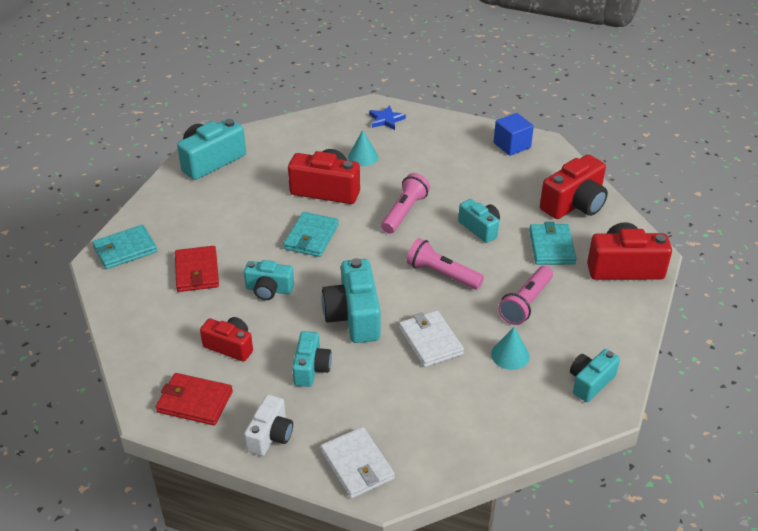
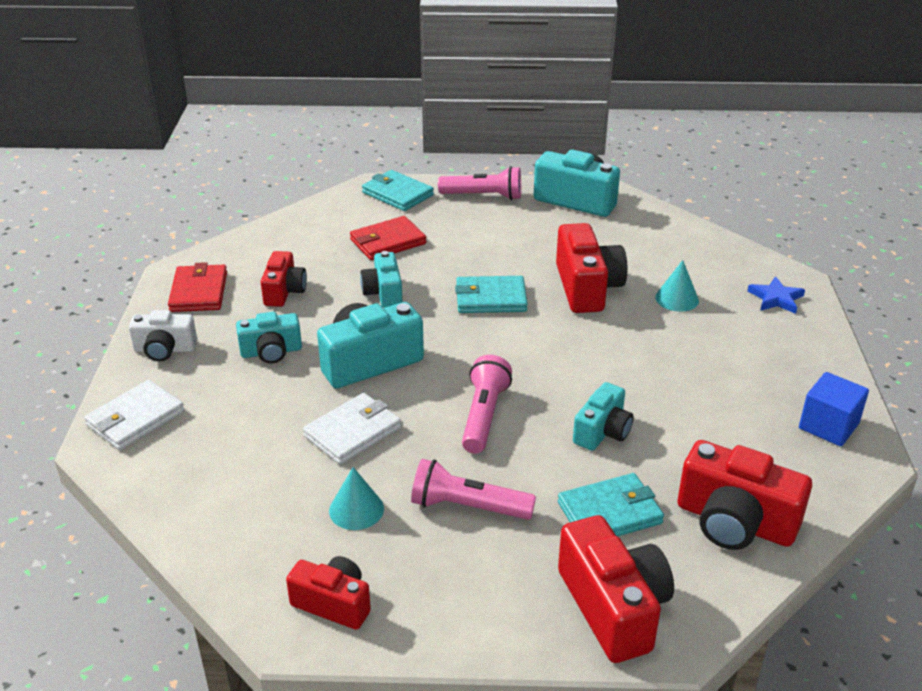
camera: 70 degrees right, 5 degrees down
(404, 212) = (589, 357): pink flashlight -> pink flashlight (483, 196)
(590, 382) = (333, 603): turquoise camera -> red camera

